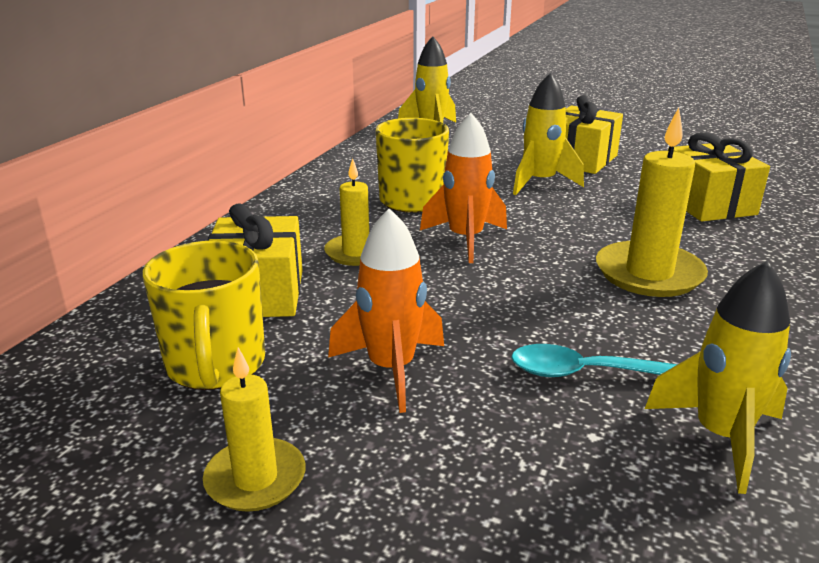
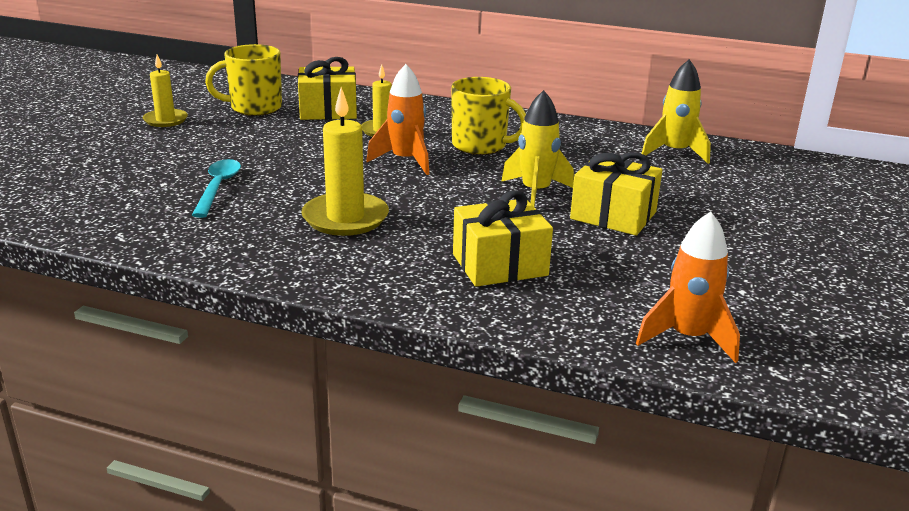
camera: 85 degrees right, 0 degrees up
(391, 369) = (239, 141): orange rocket -> orange rocket (687, 338)
(720, 437) = (146, 213): yellow rocket -> none

